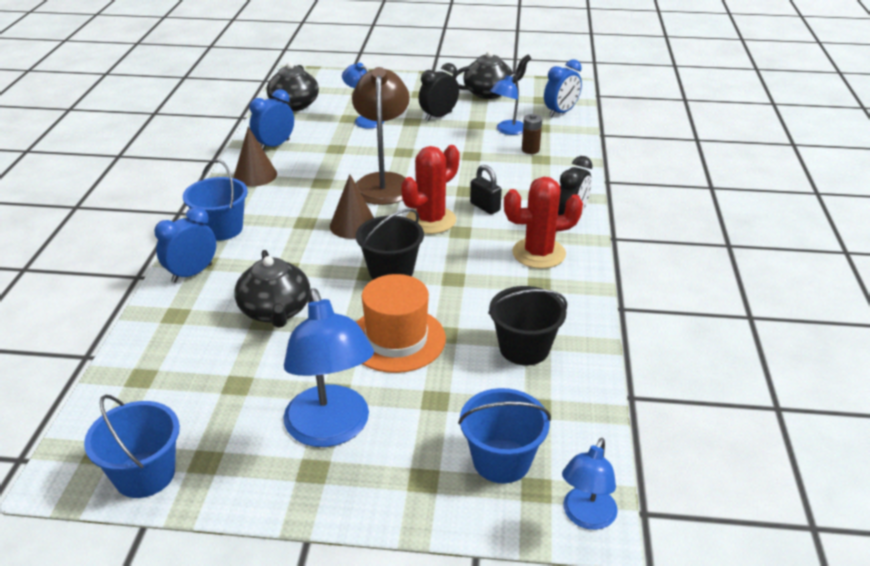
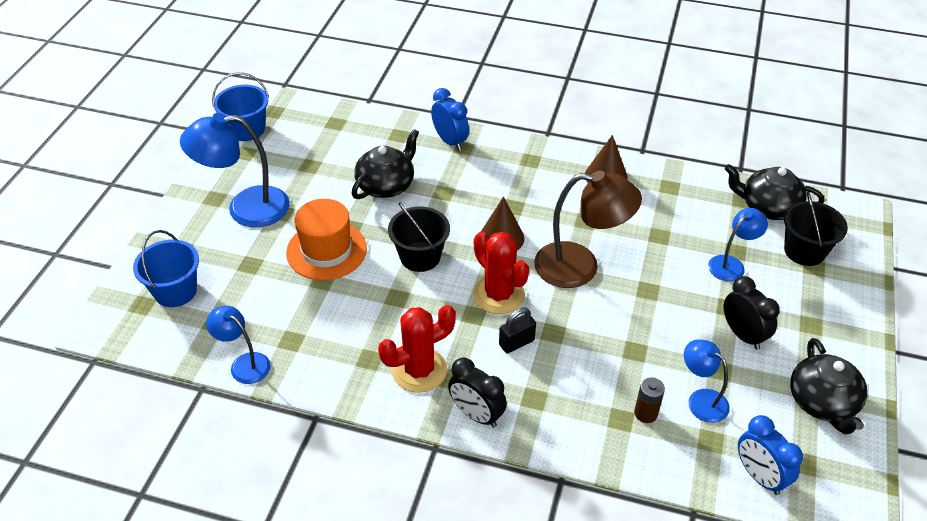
camera: 100 degrees right, 10 degrees up
(221, 229) = (513, 156): blue bucket -> none
(275, 145) = (668, 190): blue clock -> none
(275, 311) = (386, 185): black teapot -> black teapot turned 135 degrees clockwise
(524, 348) = (285, 328): black bucket -> black bucket (804, 251)
(539, 253) = (419, 370): red cactus -> red cactus turned 60 degrees clockwise
(586, 517) = (105, 325): blue lamp -> blue lamp (244, 363)

